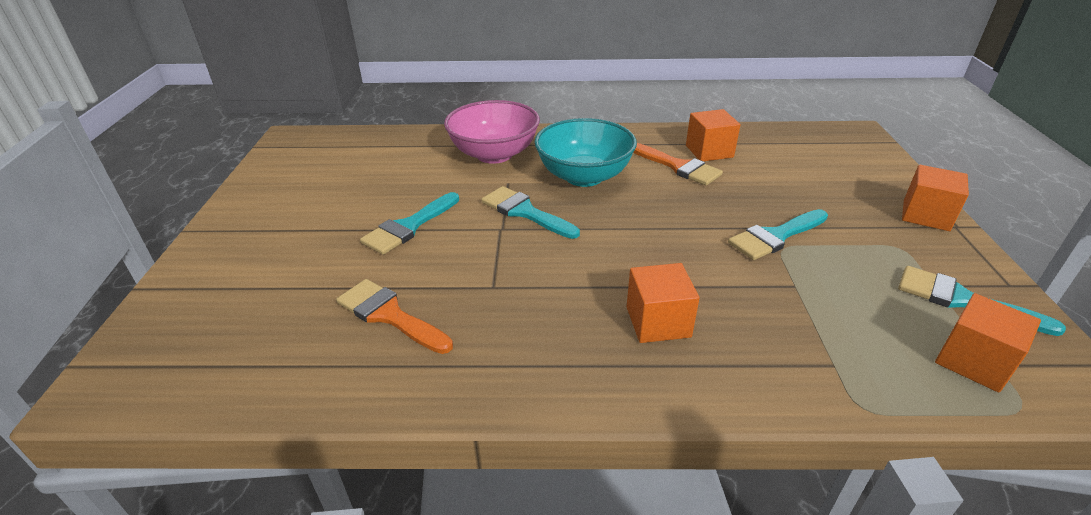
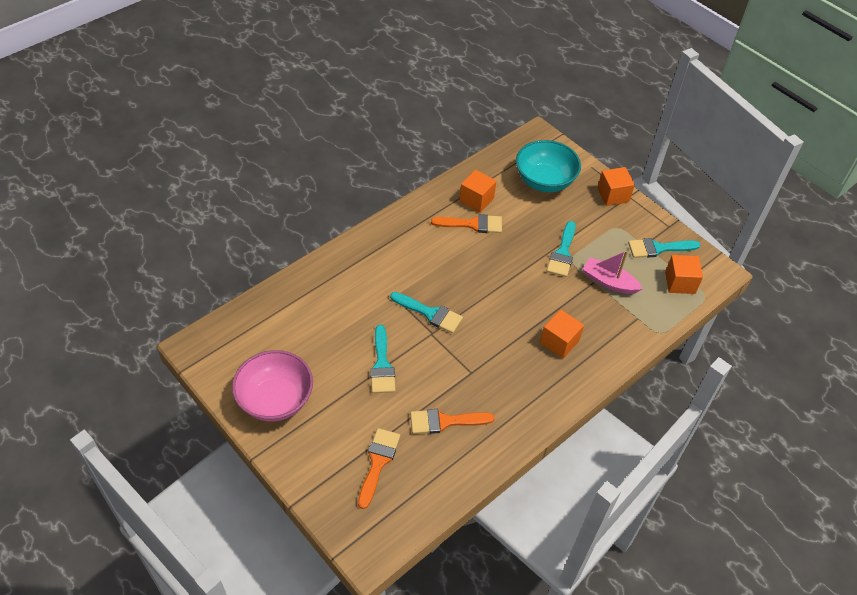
camera: 45 degrees left, 15 degrees up
(262, 306) = (378, 462): none -> orange brush
(494, 154) = (357, 277): pink bowl -> pink bowl (275, 400)
(525, 212) = (430, 313): turquoise brush -> turquoise brush turned 150 degrees counterclockwise
(584, 176) = (431, 264): turquoise bowl -> turquoise bowl (544, 181)
(822, 297) = (609, 282): none -> pink boat

